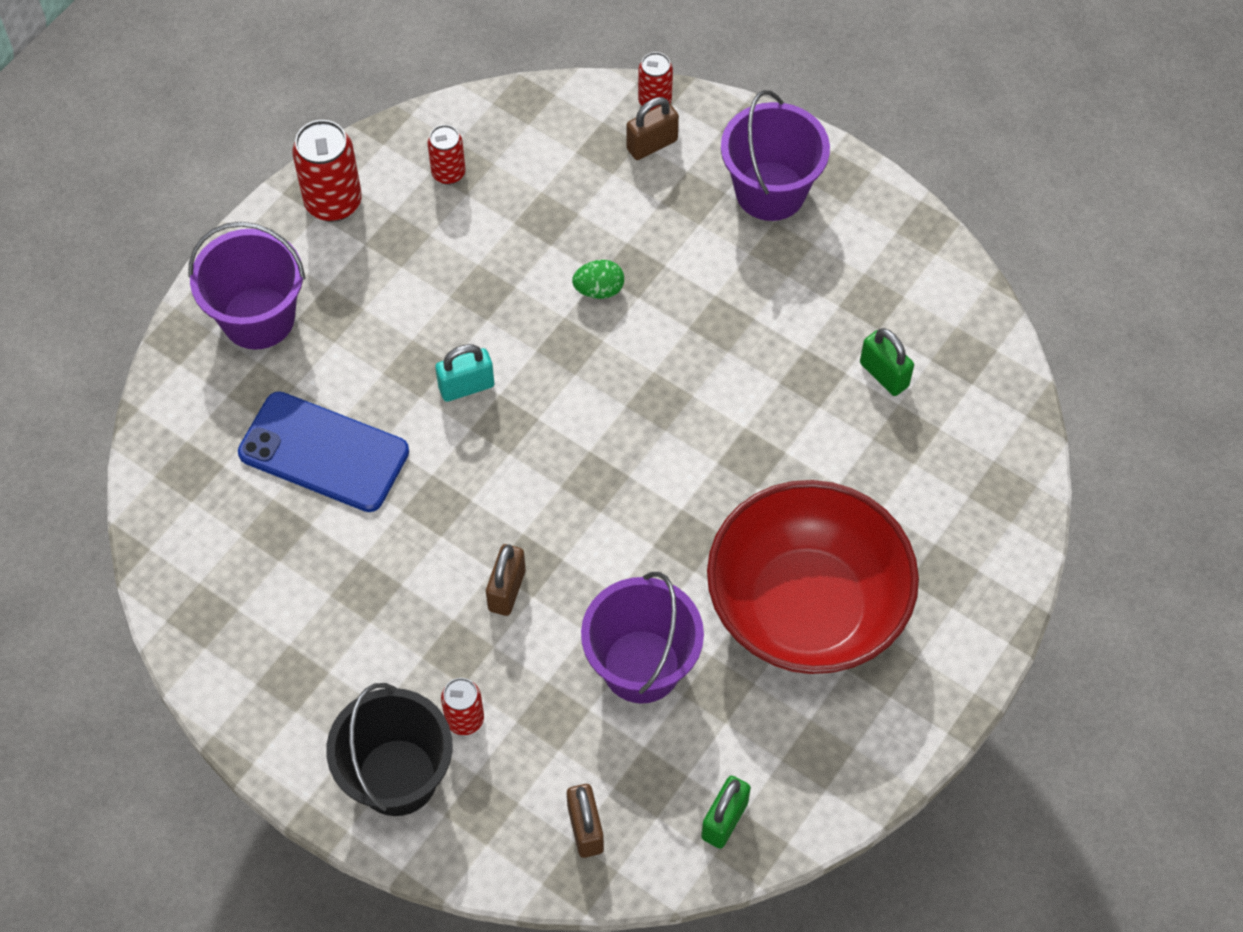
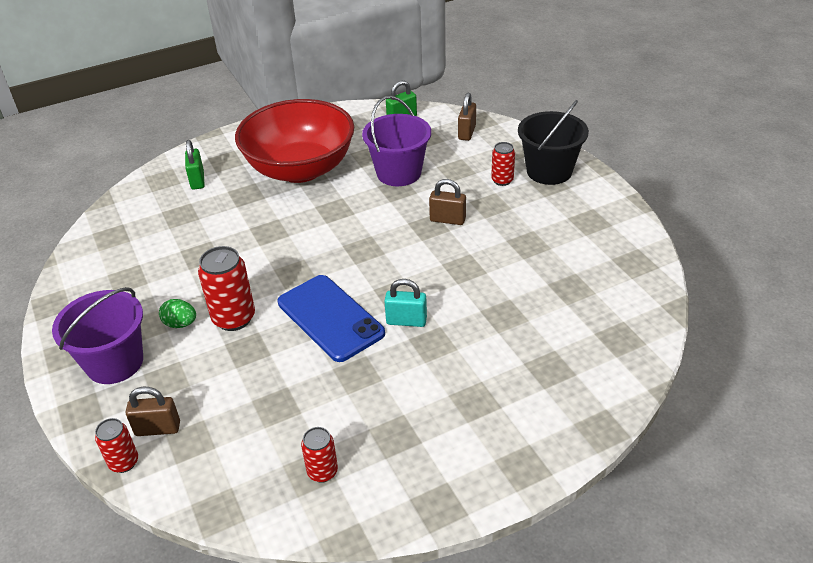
camera: 150 degrees left, 20 degrees down
(258, 318) = (531, 418): purple bucket -> none
(324, 452) = (521, 317): blue phone -> blue phone (330, 318)
(333, 202) = (429, 486): red can -> red can (234, 318)
(506, 590) = (447, 220): brown padlock -> brown padlock turned 60 degrees clockwise
(599, 290) = (279, 345): green egg -> green egg (180, 324)
(884, 374) = (161, 242): green padlock -> green padlock (197, 180)

